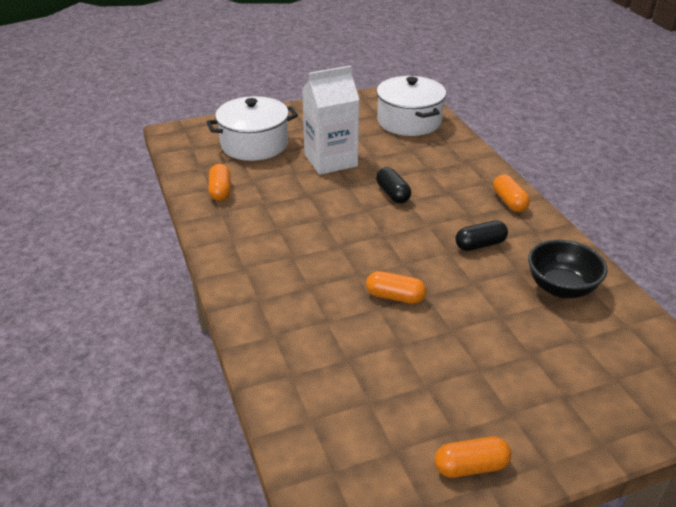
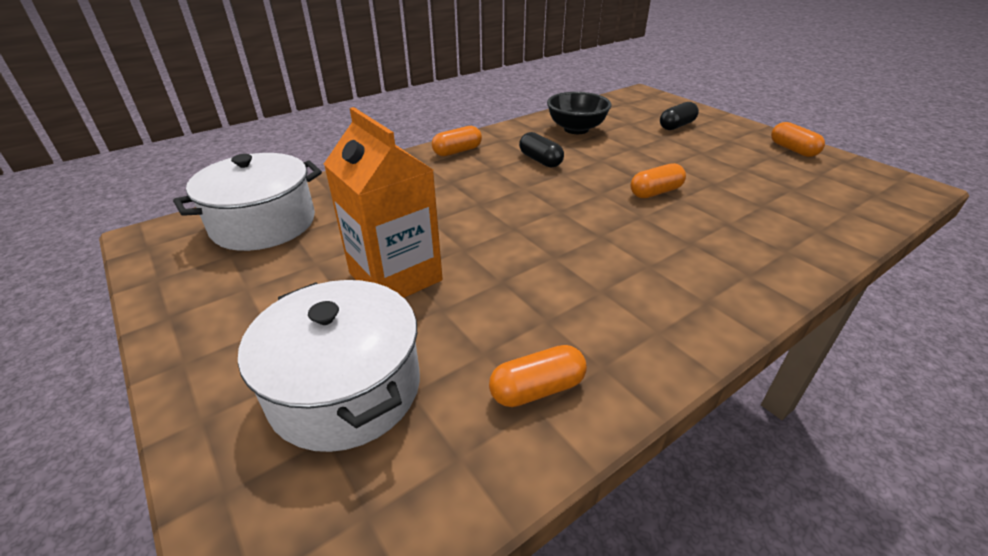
camera: 105 degrees left, 0 degrees up
(330, 160) = (395, 277): white carton -> orange carton
(392, 194) = (470, 214): black capsule -> black capsule (676, 126)
(395, 297) = (655, 192): orange capsule -> orange capsule turned 60 degrees clockwise

